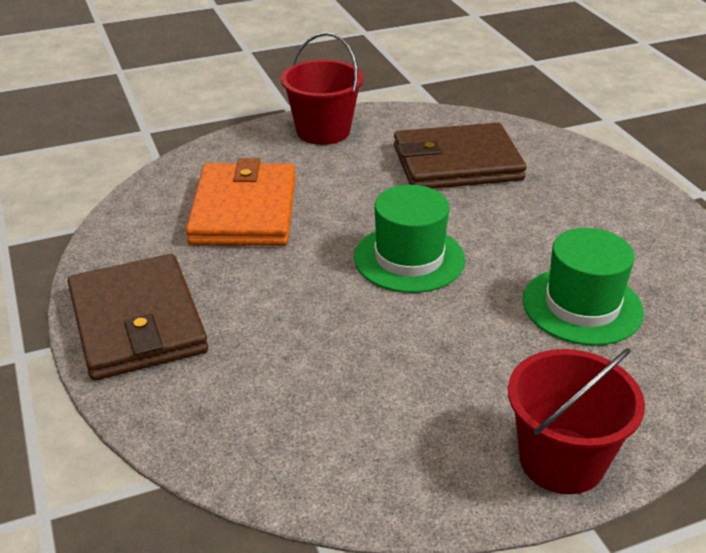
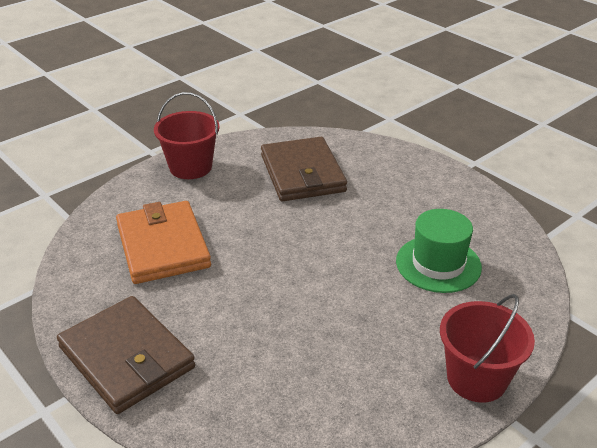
camera: 20 degrees left, 0 degrees up
(409, 258) = (305, 256): green hat -> none
(456, 163) = (302, 173): brown wallet -> brown wallet turned 75 degrees counterclockwise

